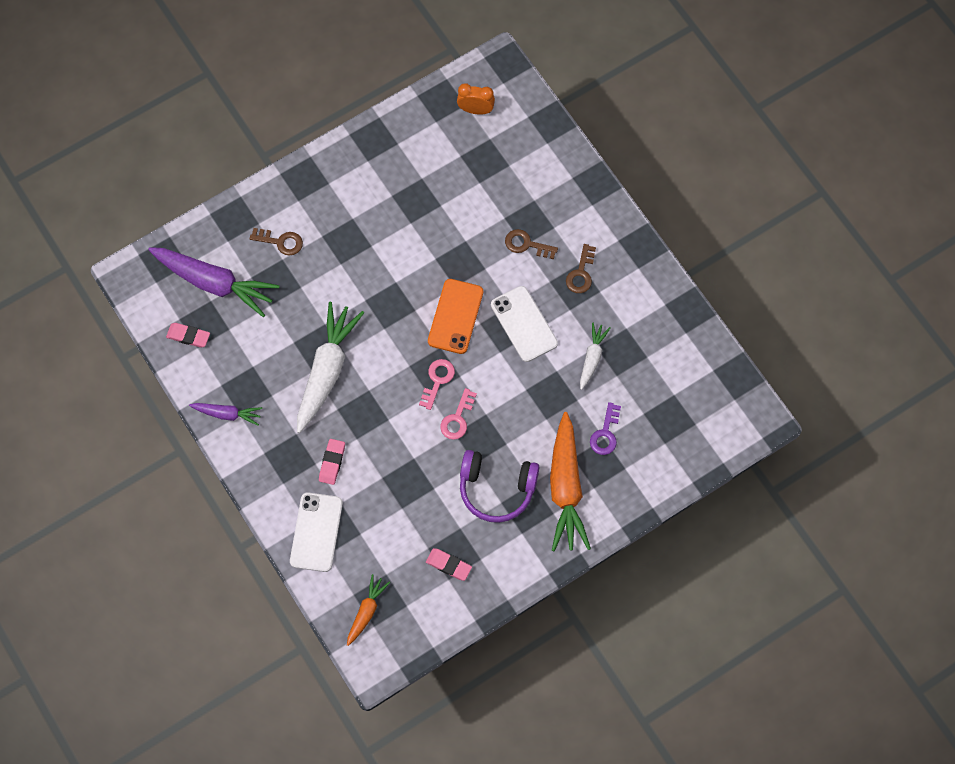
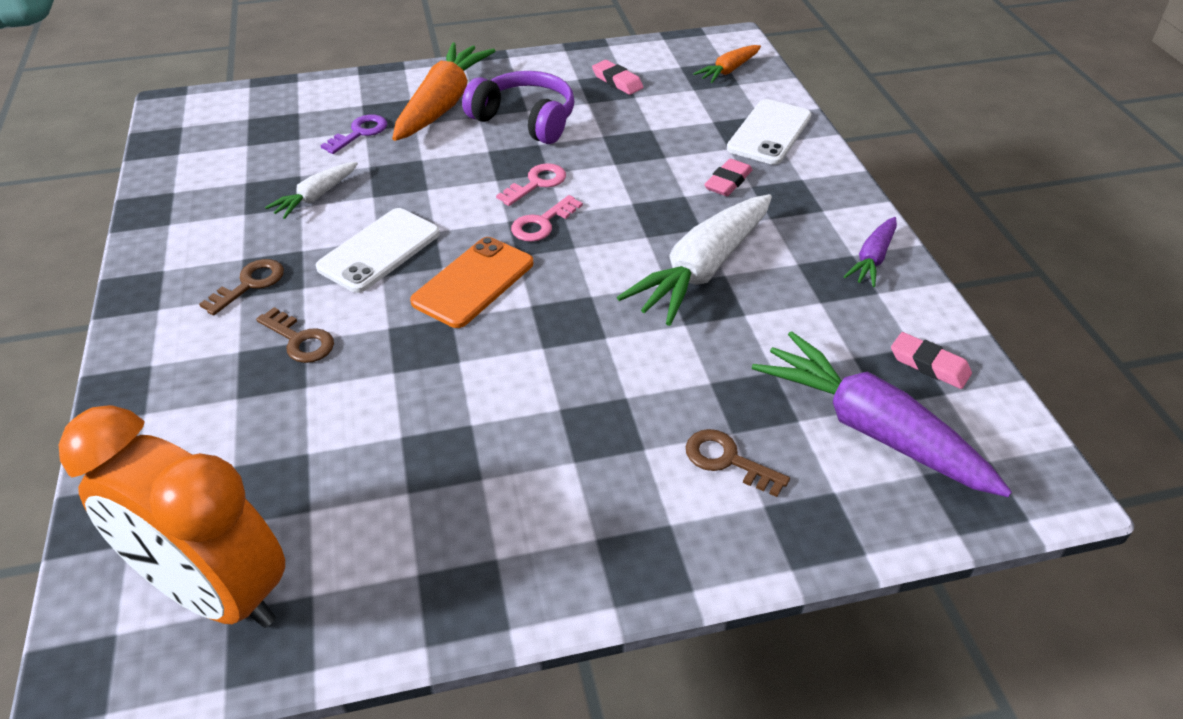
camera: 160 degrees left, 25 degrees down
(227, 414) = (872, 259): purple carrot -> purple carrot turned 90 degrees counterclockwise
(475, 110) = (216, 592): orange clock -> orange clock, size x2.24
(524, 324) = (379, 250): white phone -> white phone turned 45 degrees clockwise

